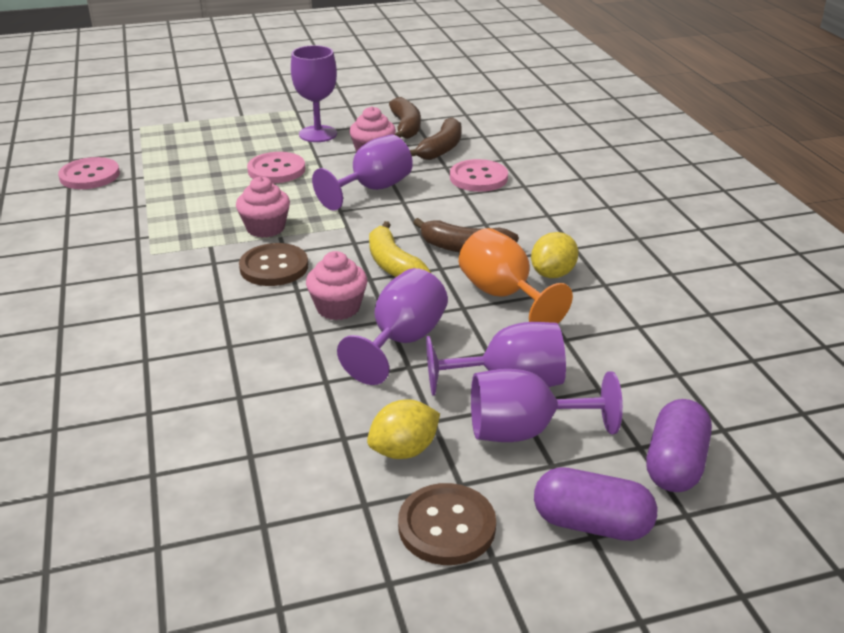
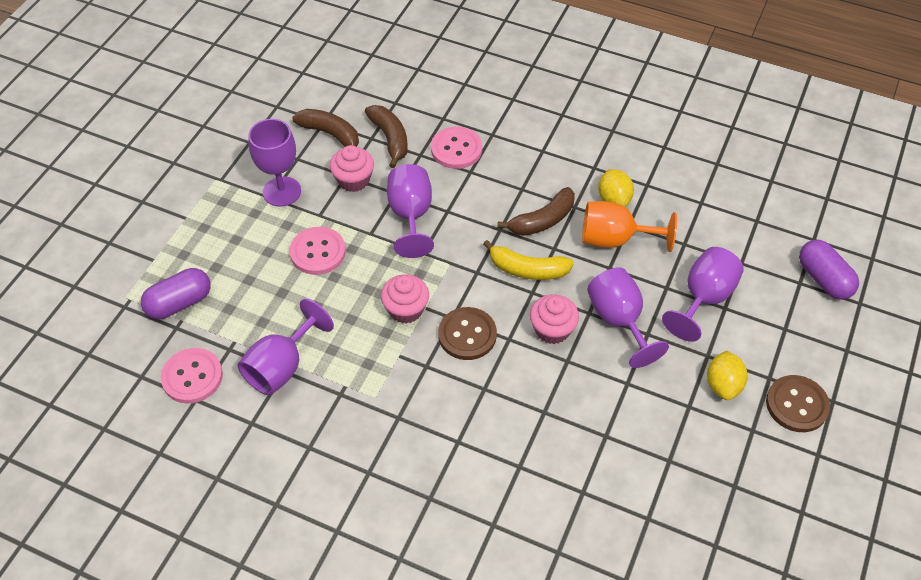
camera: 50 degrees left, 20 degrees up
(524, 431) = (750, 321): purple goblet -> purple goblet (282, 366)
(591, 524) = (839, 344): purple capsule -> purple capsule (179, 303)

